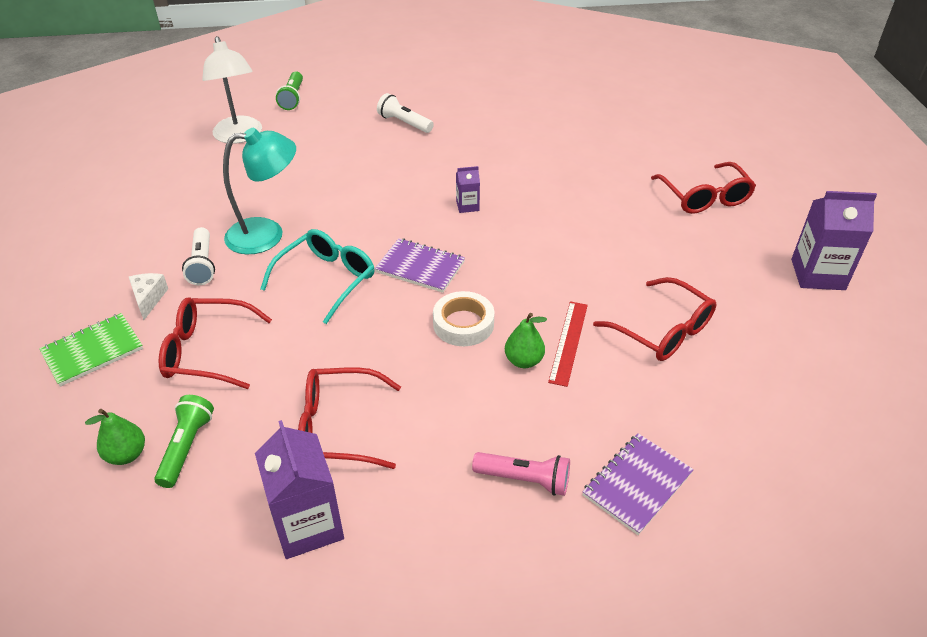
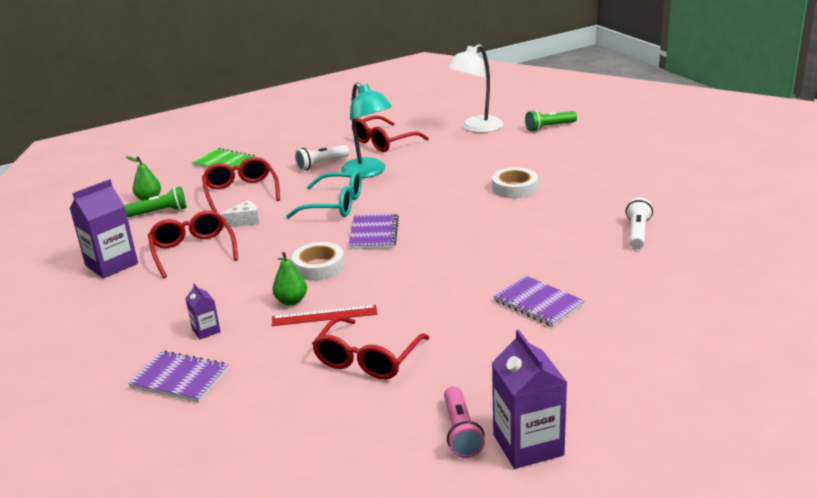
camera: 70 degrees right, 15 degrees down
(149, 299) = (278, 161): white cheese -> white cheese (244, 221)
(403, 156) = (514, 188): none -> white tape
(404, 123) = (565, 175): white flashlight -> white flashlight (637, 233)
(467, 206) = (470, 231): purple carton -> purple carton (206, 330)
(524, 479) = (169, 329): pink flashlight -> pink flashlight (461, 432)
(622, 208) = (538, 303): none -> purple notebook
(704, 197) = (606, 347): red glasses -> red glasses (383, 142)

